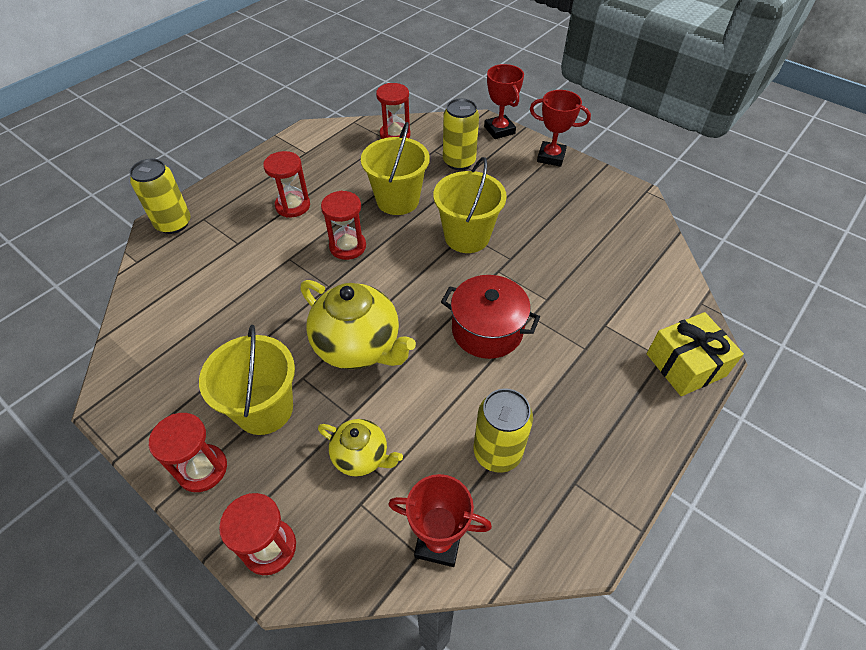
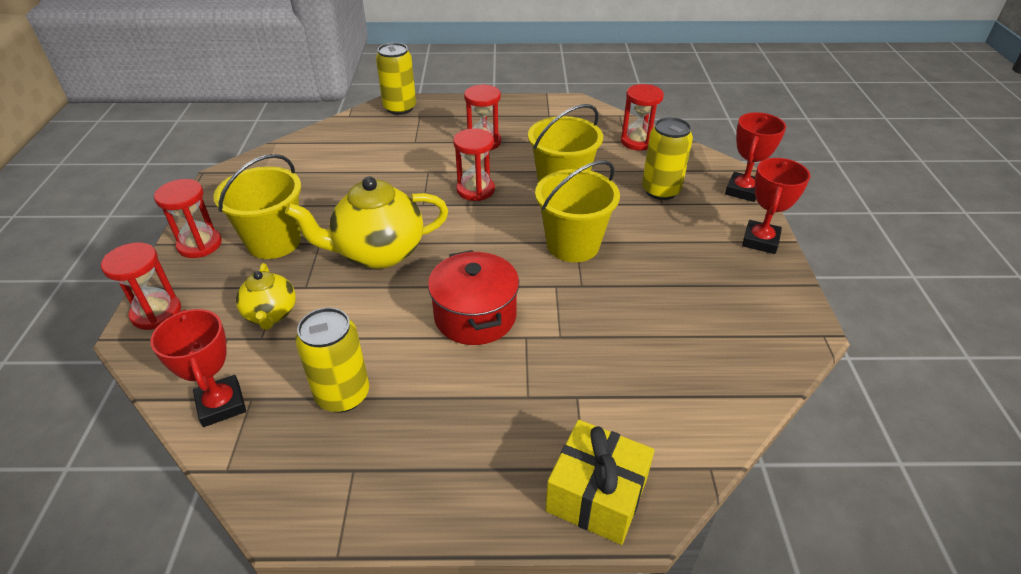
camera: 50 degrees right, 10 degrees down
(358, 346) = (378, 253): yellow teapot -> yellow teapot turned 75 degrees clockwise
(551, 157) = (760, 241): red trophy -> red trophy turned 45 degrees clockwise

